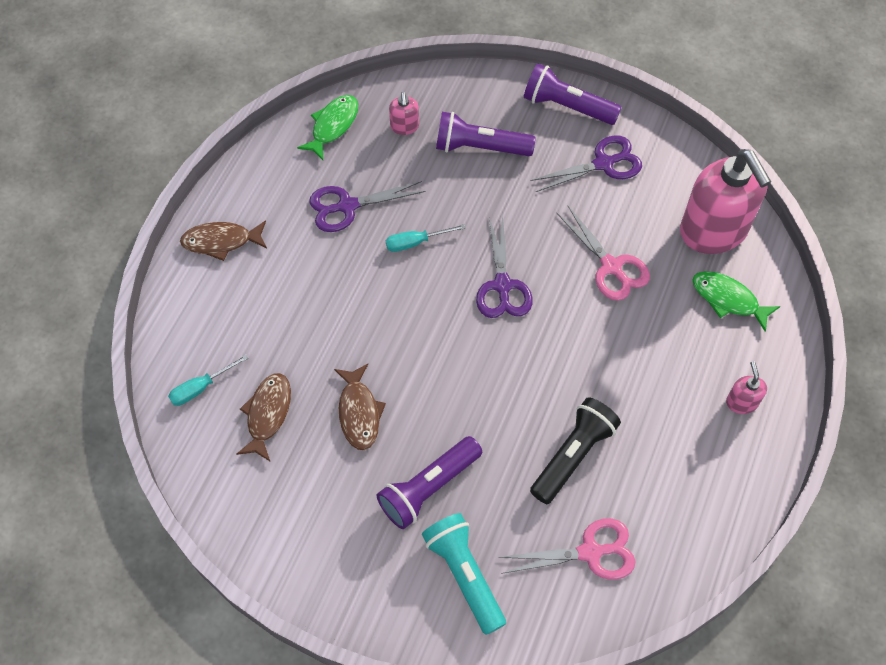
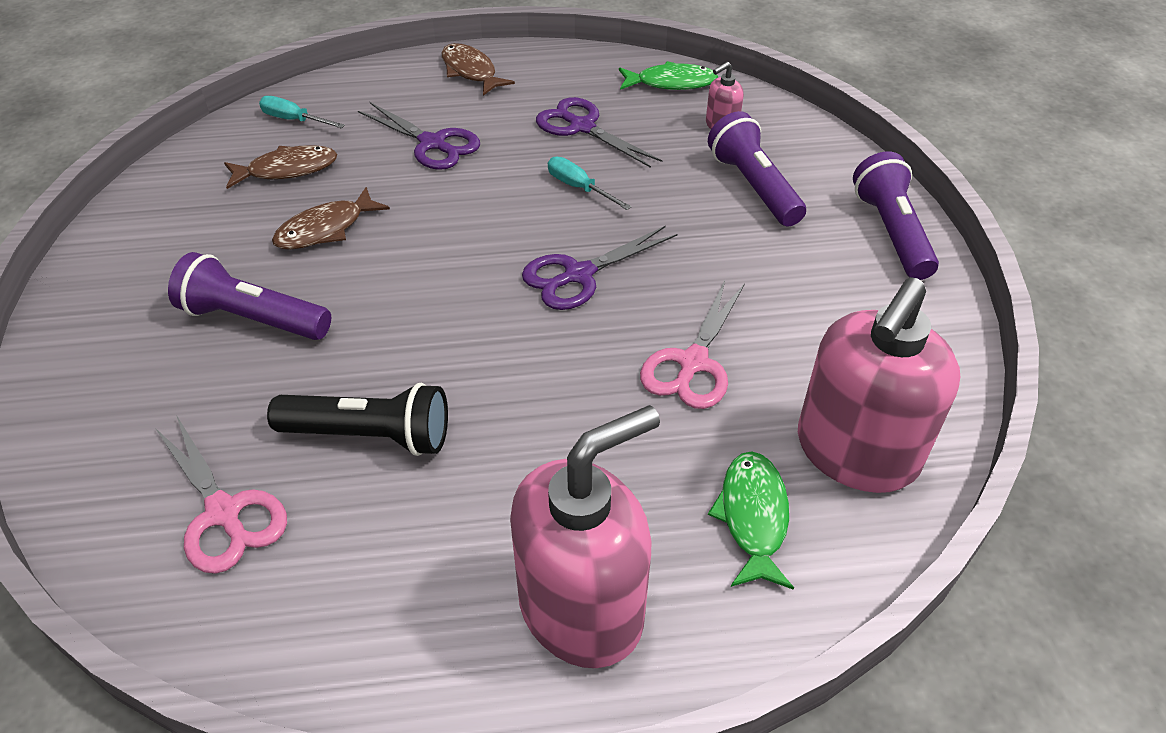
camera: 60 degrees right, 15 degrees down
(464, 575) = (142, 396): turquoise flashlight -> none
(603, 164) = (843, 295): purple scissors -> purple scissors (432, 144)
(741, 402) = (582, 608): pink soap dispenser -> pink soap dispenser, size x2.39

